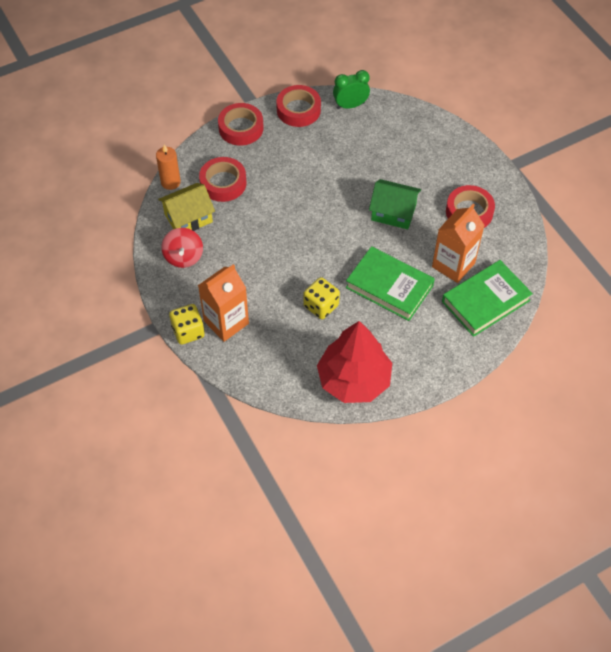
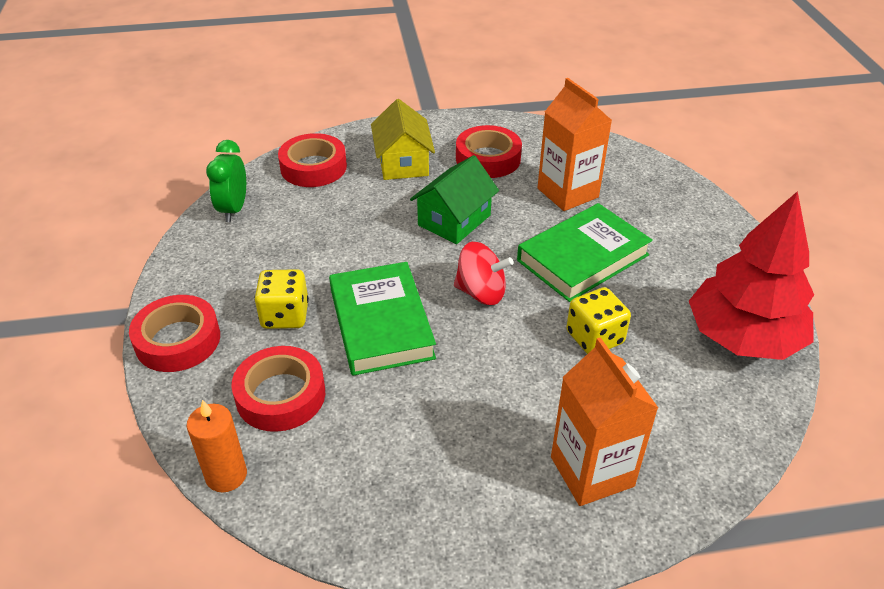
camera: 70 degrees left, 15 degrees down
(183, 257) = (417, 500): red spinning top -> red spinning top (481, 292)
(188, 218) = (329, 468): yellow house -> yellow house (403, 162)
(188, 331) = (597, 539): yellow dice -> yellow dice (285, 315)
(298, 110) = (197, 263): red tape -> red tape (313, 167)
(485, 301) = (635, 183): green book -> green book (381, 323)

